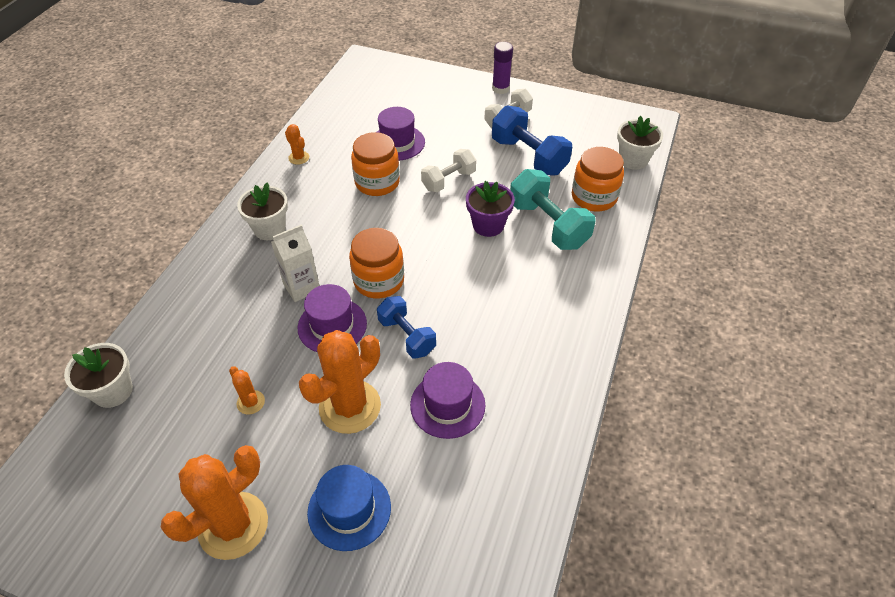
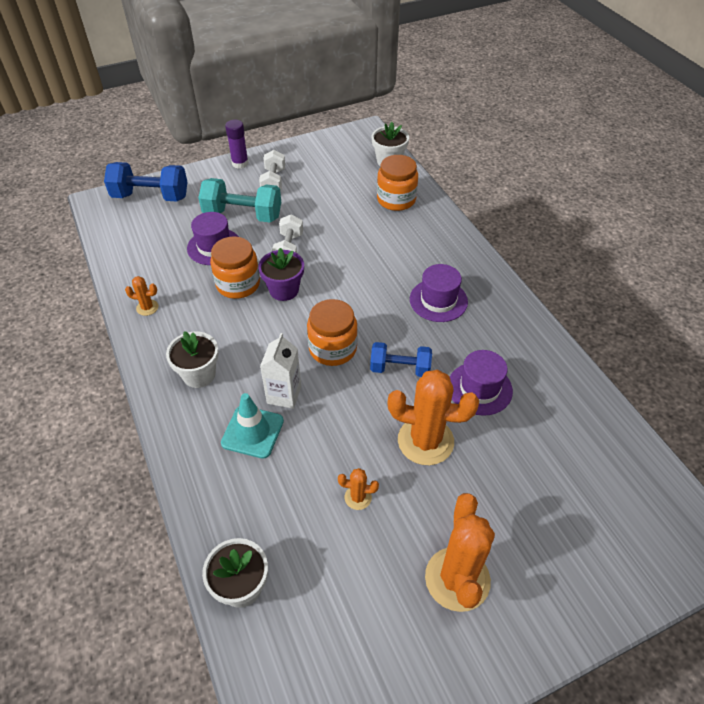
camera: 45 degrees left, 0 degrees up
(249, 296) = (252, 432): none -> turquoise traffic cone
(332, 325) = (342, 402): purple hat -> purple hat (438, 300)
(349, 509) = (509, 499): blue hat -> none
(350, 407) = (425, 441): orange cactus -> orange cactus turned 75 degrees counterclockwise
(488, 225) = (355, 261): purple flower pot -> purple flower pot (284, 290)
(529, 156) = (321, 199): blue dumbbell -> blue dumbbell (151, 196)
(548, 225) = (392, 235): turquoise dumbbell -> turquoise dumbbell (243, 215)

